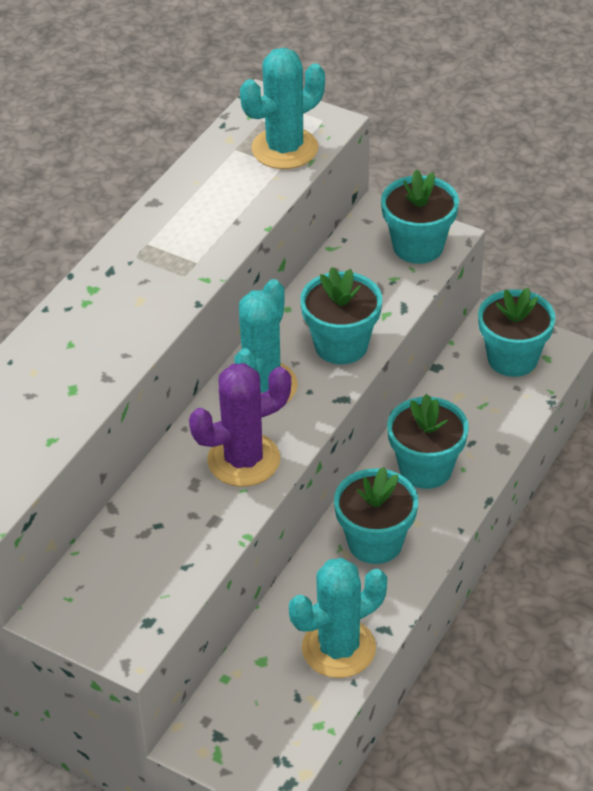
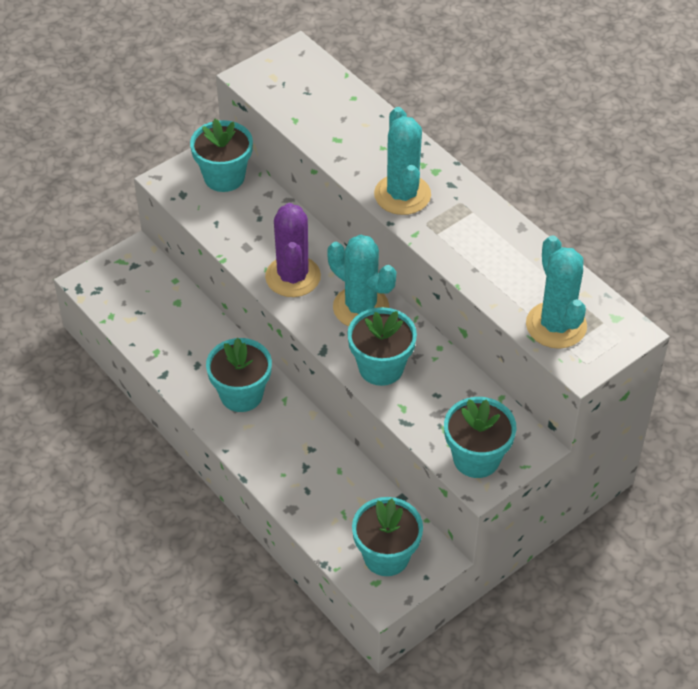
camera: 110 degrees right, 5 degrees up
(338, 648) = (163, 344): turquoise cactus -> turquoise cactus (402, 195)
(425, 468) = (295, 450): turquoise flower pot -> turquoise flower pot (224, 177)

